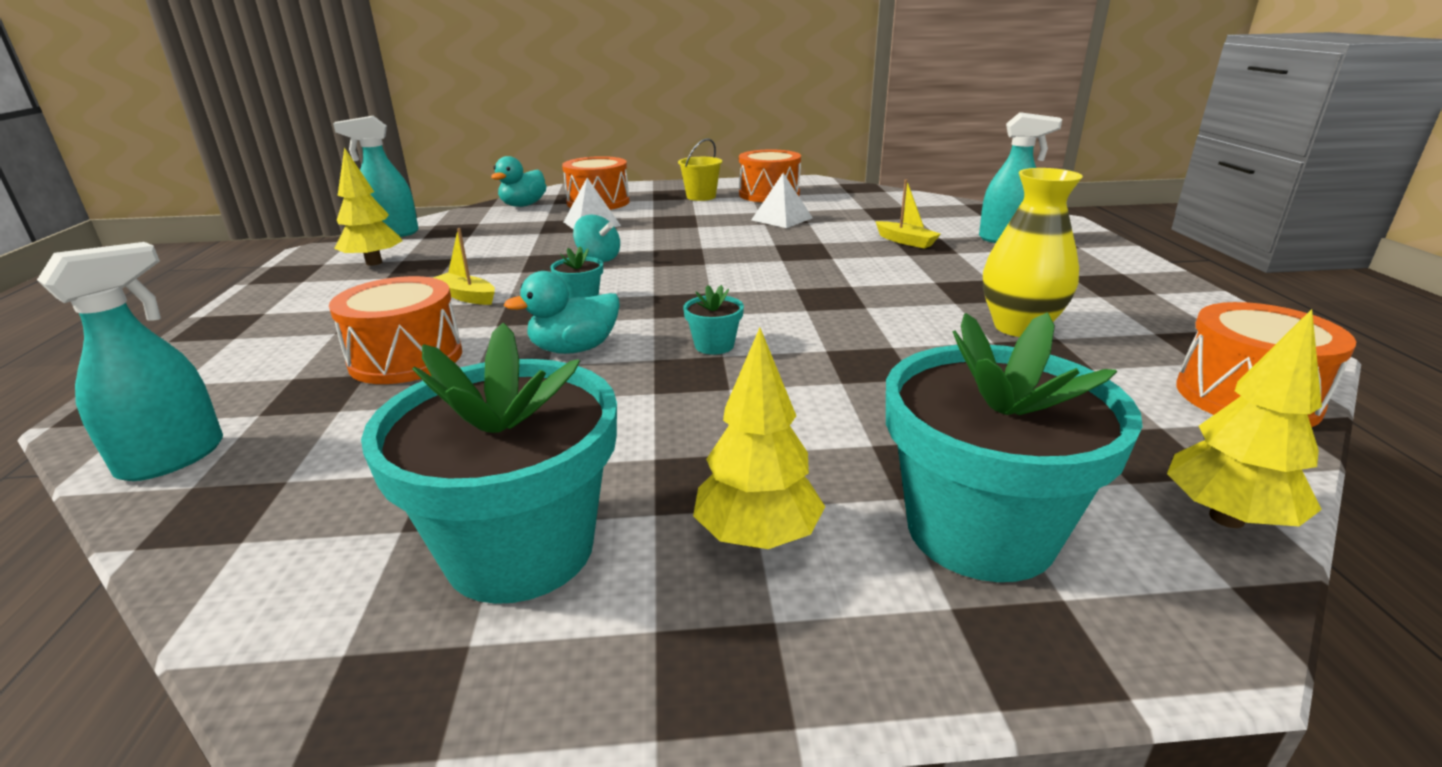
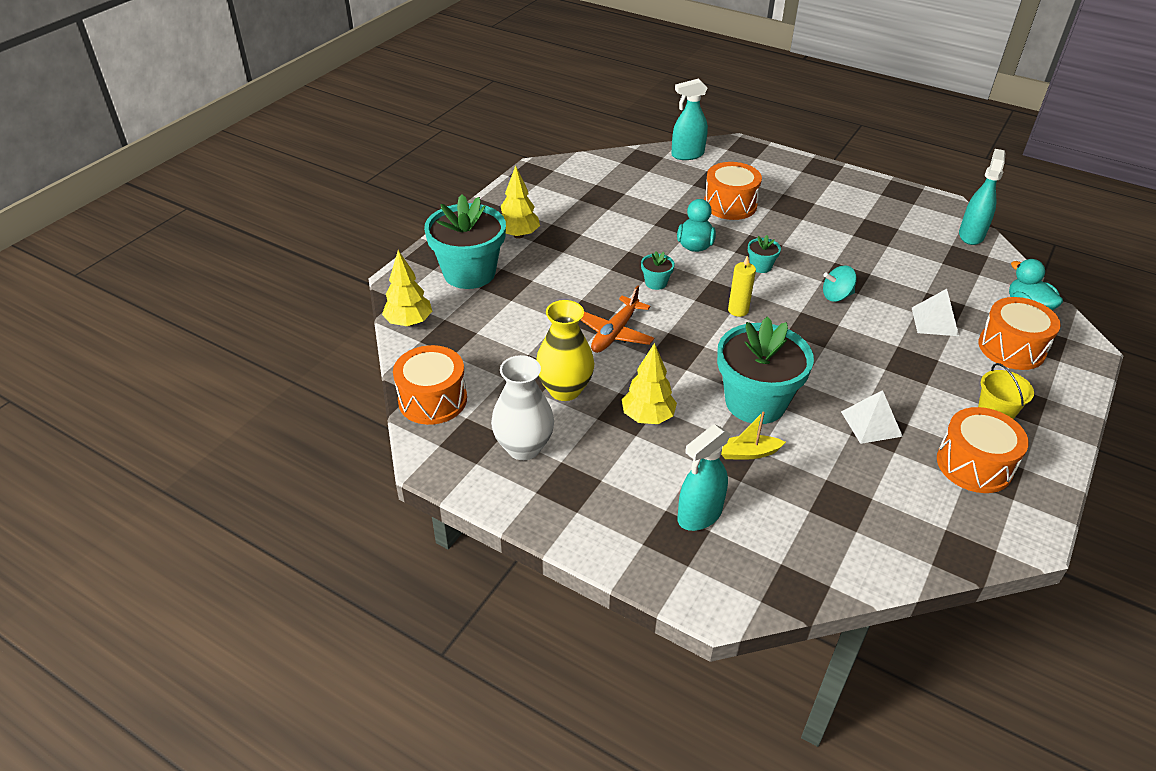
camera: 125 degrees right, 15 degrees up
(173, 458) = (687, 155): turquoise spray bottle -> turquoise spray bottle turned 90 degrees clockwise
(374, 263) = (899, 219): yellow tree -> yellow tree (647, 417)
(466, 296) = (802, 235): yellow boat -> none
(520, 549) = (563, 198): turquoise flower pot -> turquoise flower pot (755, 402)
(699, 289) = (738, 310): none -> yellow candle
(867, 335) = (615, 333): none -> orange plane
(1136, 316) = (524, 447): none -> white vase

